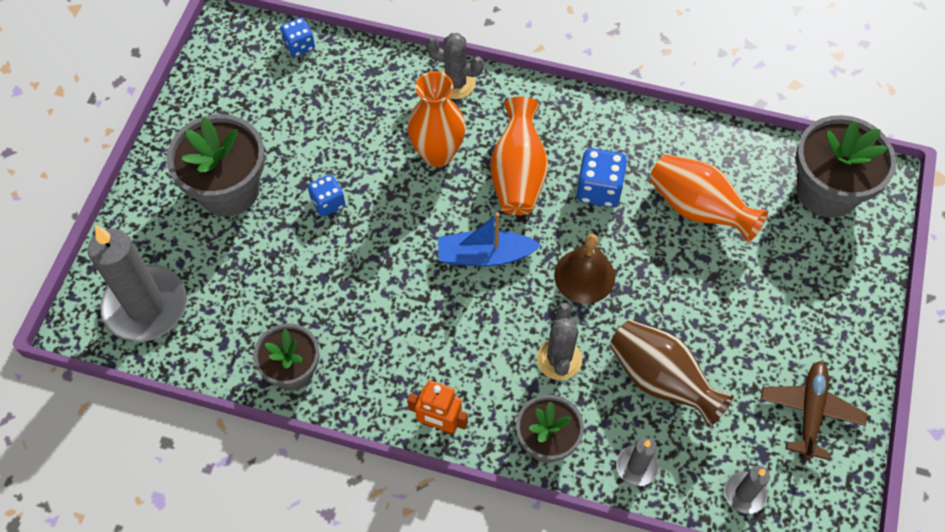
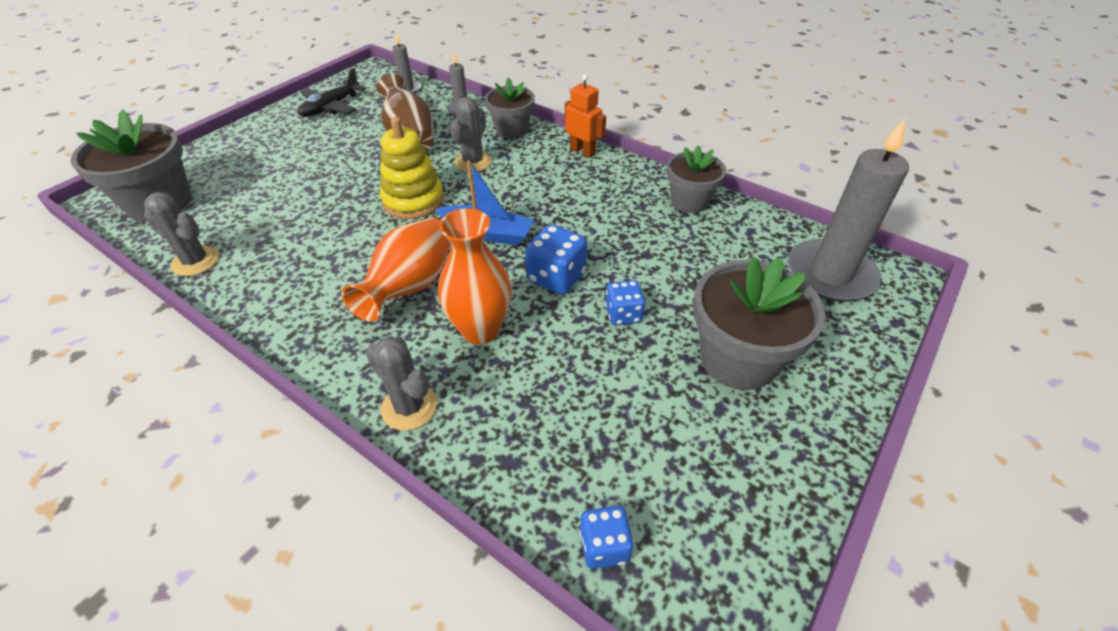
camera: 160 degrees left, 15 degrees down
(584, 276) = (413, 200): brown bell -> yellow stacking toy
(599, 189) = (345, 254): blue dice -> blue dice (556, 277)
(698, 209) = (276, 218): orange vase -> none
(719, 142) = (195, 261): none -> grey cactus
(810, 412) = (331, 107): brown plane -> black plane

